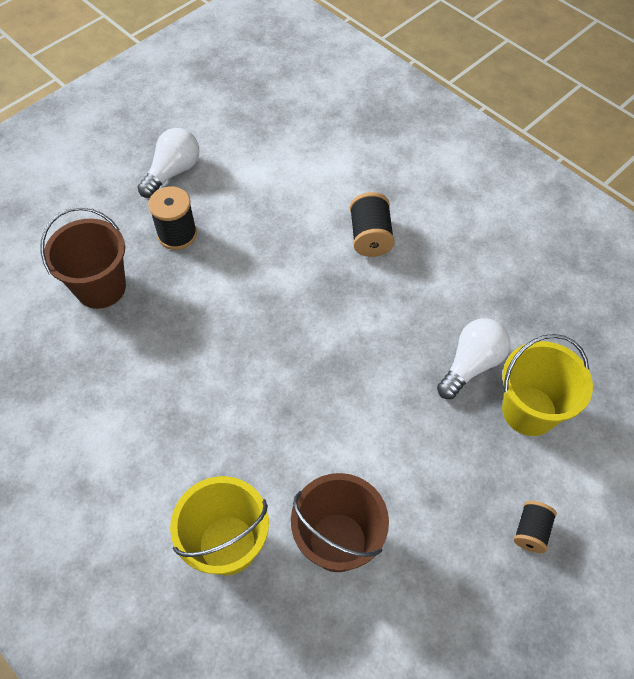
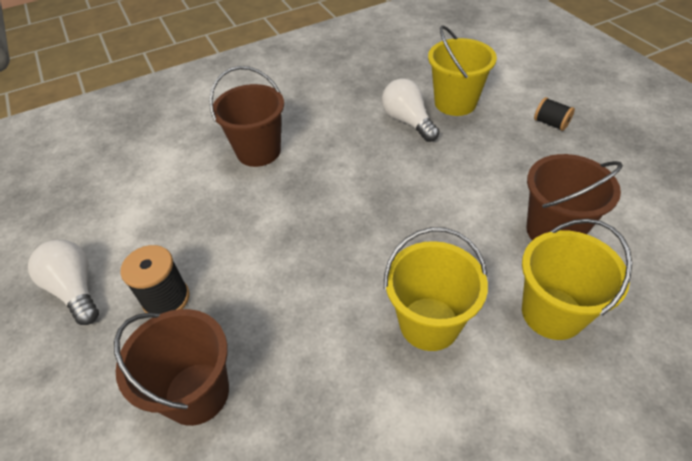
camera: 70 degrees left, 10 degrees down
(194, 437) = (429, 323): none -> yellow bucket
(370, 237) = (258, 151): black spool -> brown bucket

